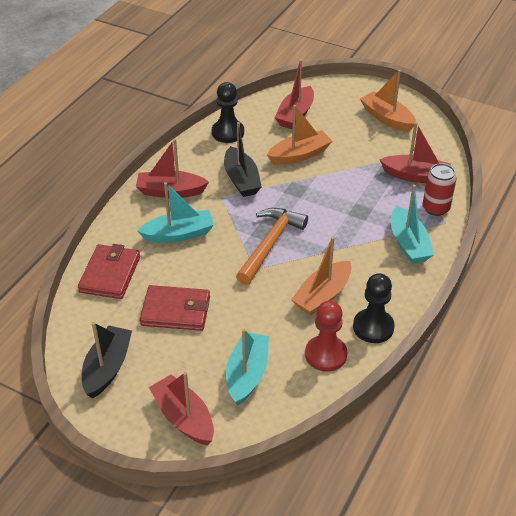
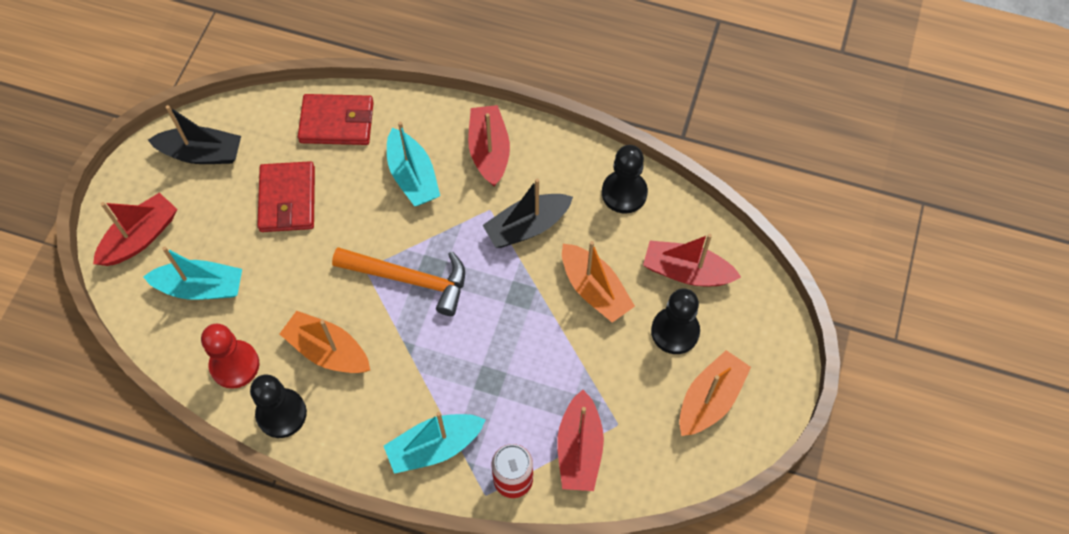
camera: 80 degrees right, 20 degrees up
(337, 125) = (675, 331): none -> black pawn

